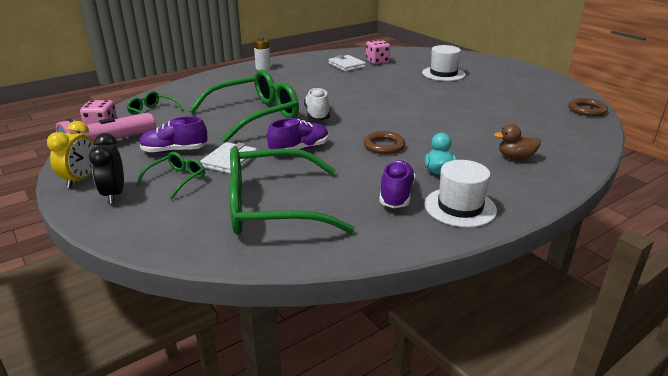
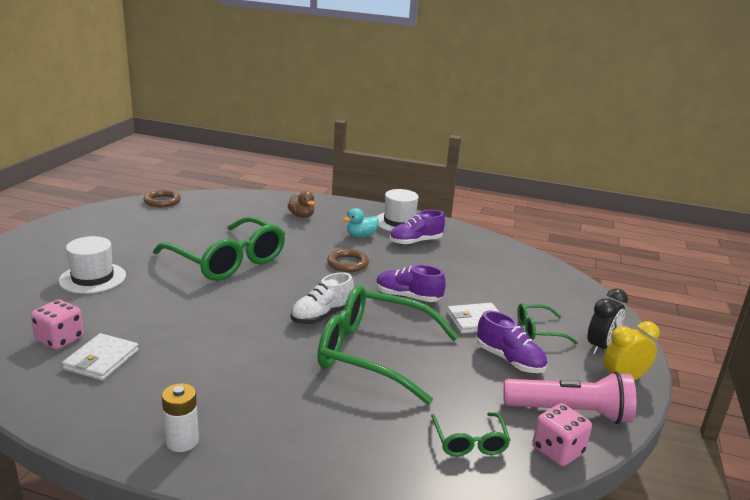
camera: 130 degrees left, 5 degrees down
(271, 207) = (498, 276): green glasses -> green glasses (228, 261)

